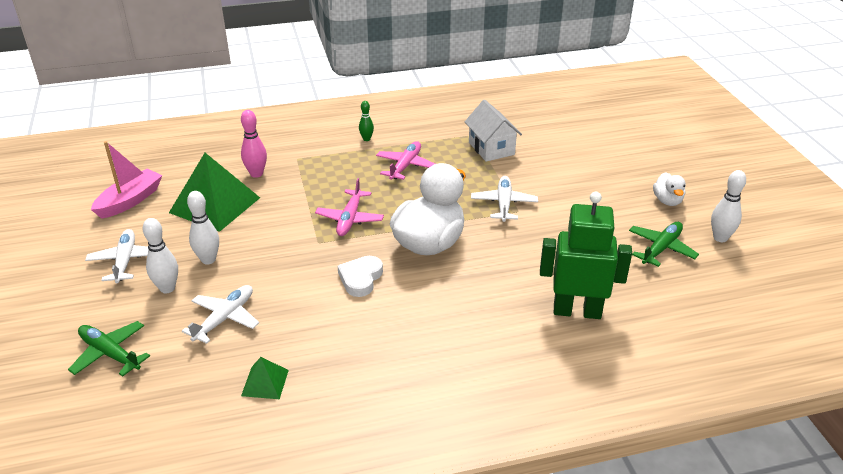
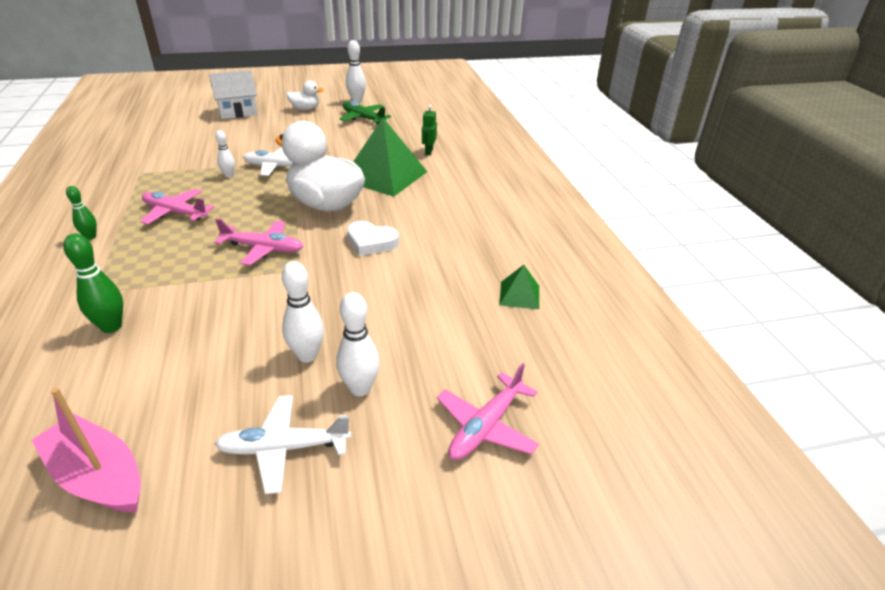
camera: 90 degrees left, 0 degrees up
(110, 354) = (486, 426): green plane -> pink plane
(215, 205) = (173, 362): green pyramid -> green pyramid (384, 175)
(224, 319) = (425, 330): white plane -> none
(256, 174) = (111, 327): pink bowling pin -> green bowling pin
(478, 179) = (229, 175): none -> white bowling pin
(491, 148) = (176, 166): white house -> white house (238, 112)
(577, 311) = (428, 152): green robot -> green robot, size x0.43

